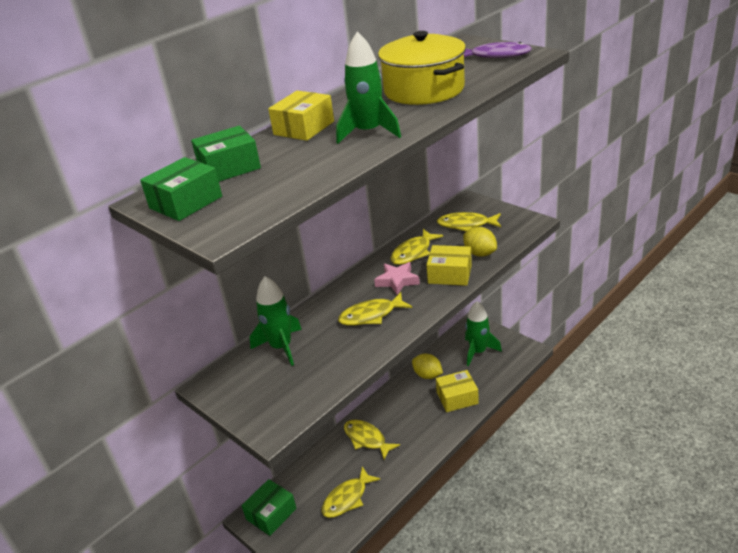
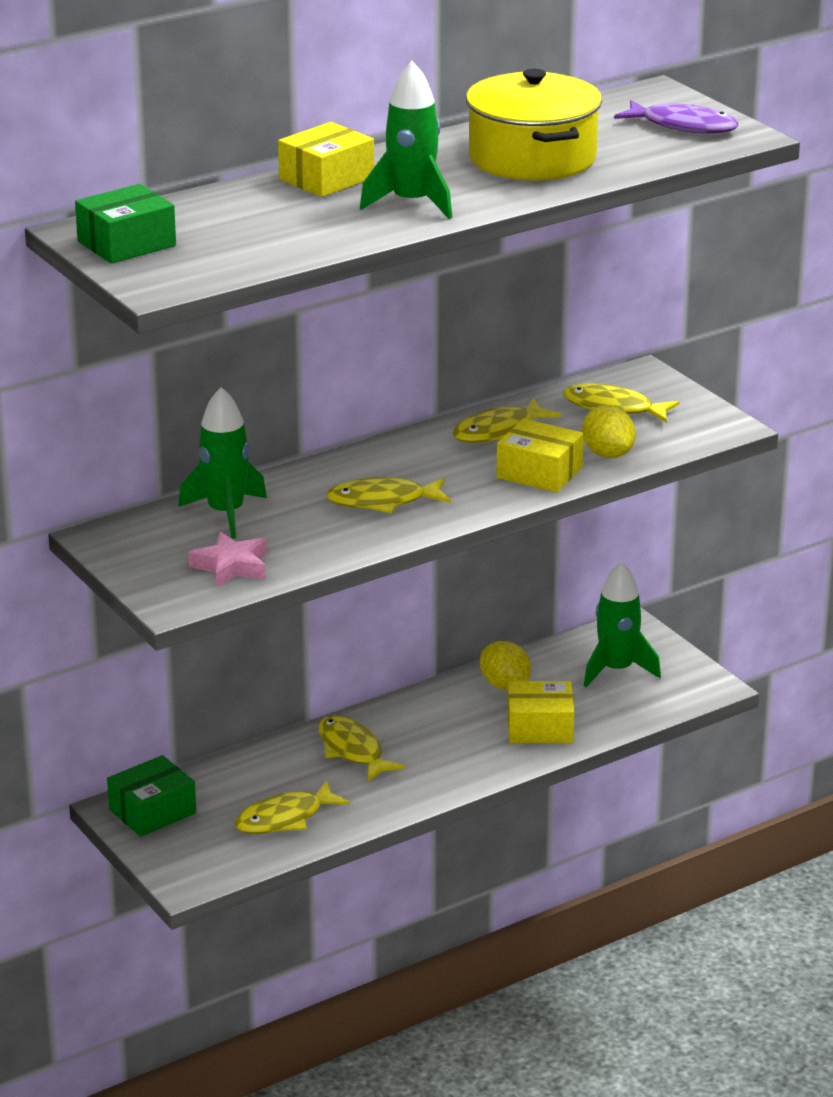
camera: 10 degrees right, 5 degrees down
(229, 167) = (199, 212): green box -> none
(397, 281) = (449, 465): pink star -> pink star (231, 566)

